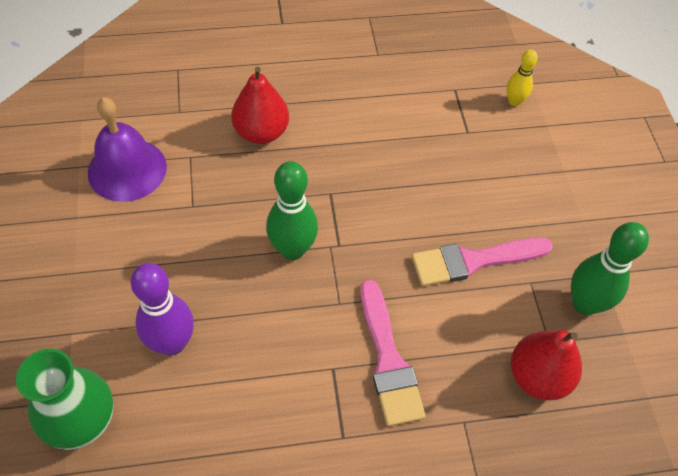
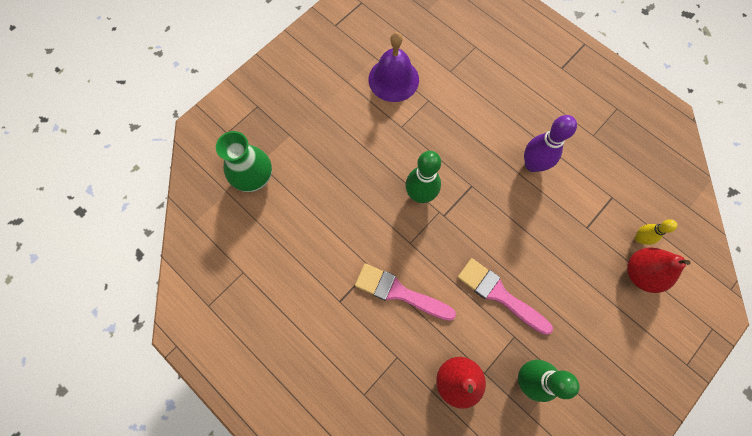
camera: 55 degrees right, 15 degrees up
(172, 343) = (321, 182): purple bowling pin -> purple bowling pin (532, 164)
(261, 132) = (476, 120): red pear -> red pear (640, 273)
(388, 360) = (399, 292): pink brush -> pink brush turned 75 degrees clockwise

